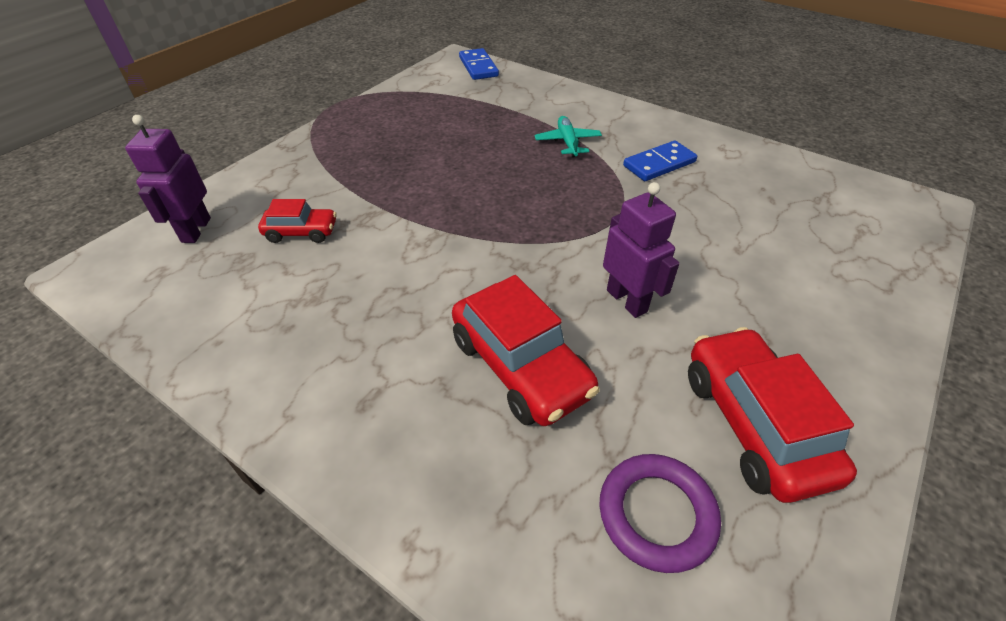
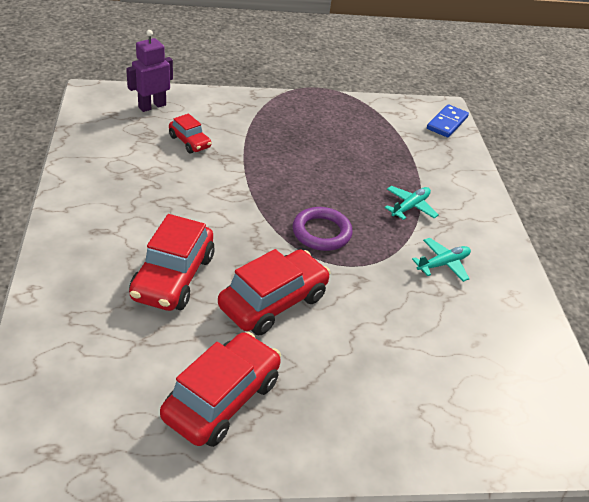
camera: 45 degrees right, 5 degrees down
(627, 300) = (273, 302): purple robot -> red car
(656, 514) = (119, 375): purple ring -> purple ring (321, 232)
(659, 164) = (443, 264): blue domino -> turquoise plane

